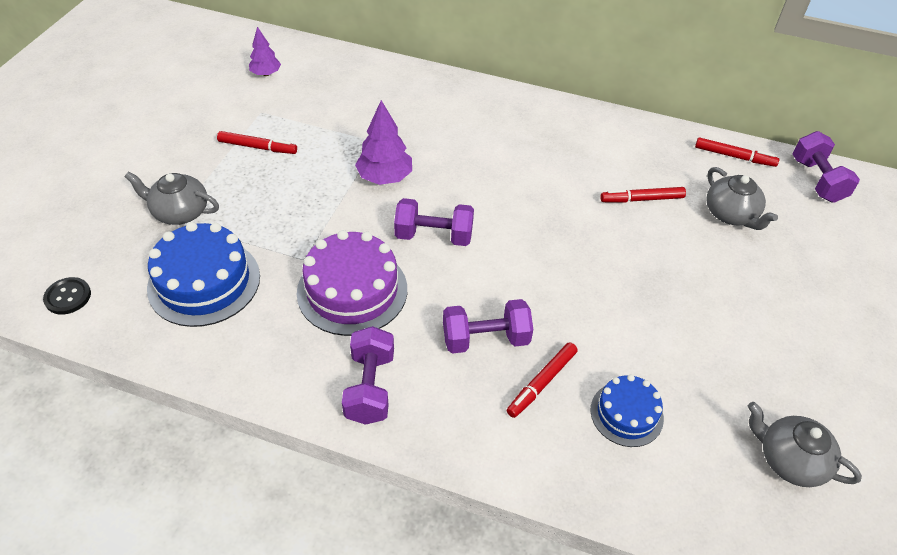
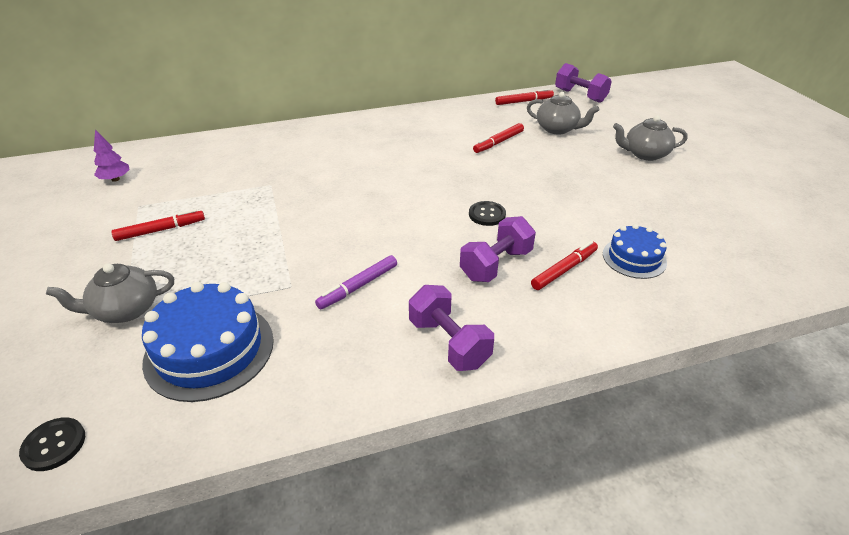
camera: 35 degrees left, 10 degrees down
(352, 290) = (358, 286): purple cake -> purple marker
(385, 177) = (302, 203): purple tree -> none
(434, 236) = (384, 222): purple dumbbell -> none
(535, 281) = (487, 214): none -> black button
(542, 383) = (564, 270): red marker -> red marker turned 135 degrees counterclockwise
(790, 460) = (742, 231): grey teapot -> grey teapot (645, 154)

